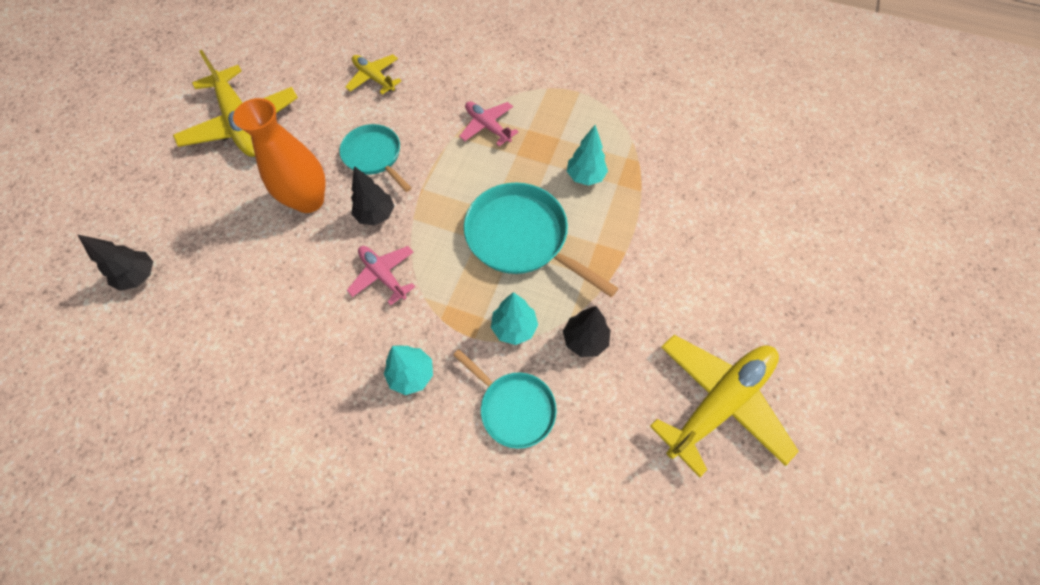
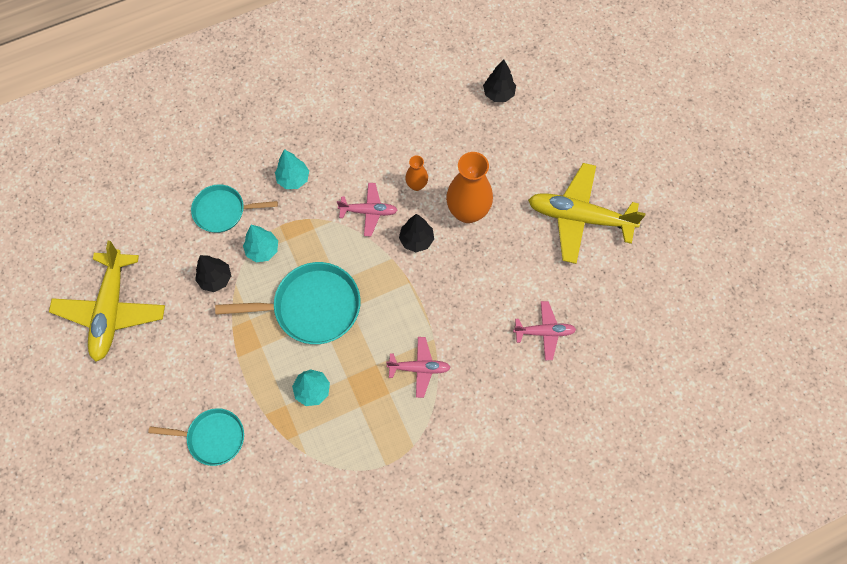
camera: 135 degrees right, 5 degrees up
(316, 260) = (416, 185): none -> orange vase
(374, 78) = (544, 332): yellow plane -> pink plane
(374, 156) = (466, 275): turquoise pan -> turquoise pan (212, 437)

